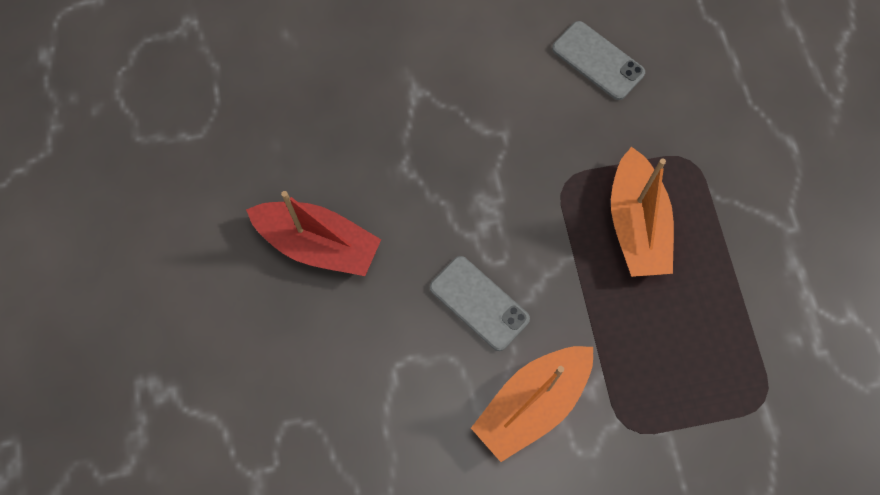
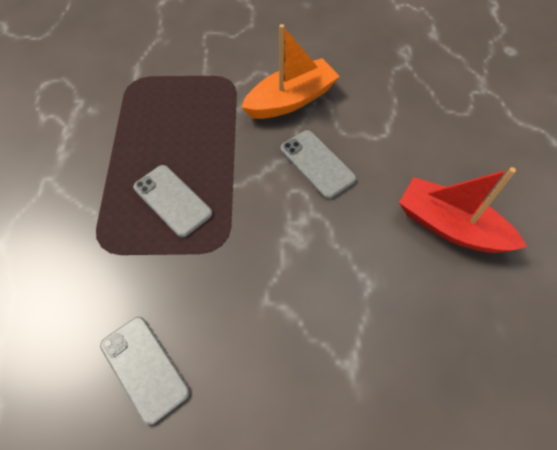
camera: 170 degrees left, 10 degrees down
(636, 224) = (172, 200): orange boat -> grey phone

